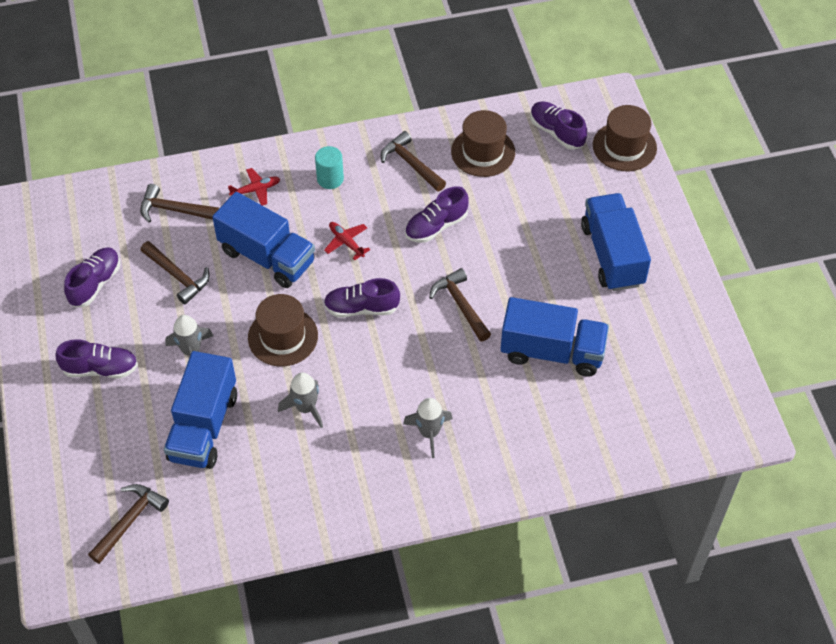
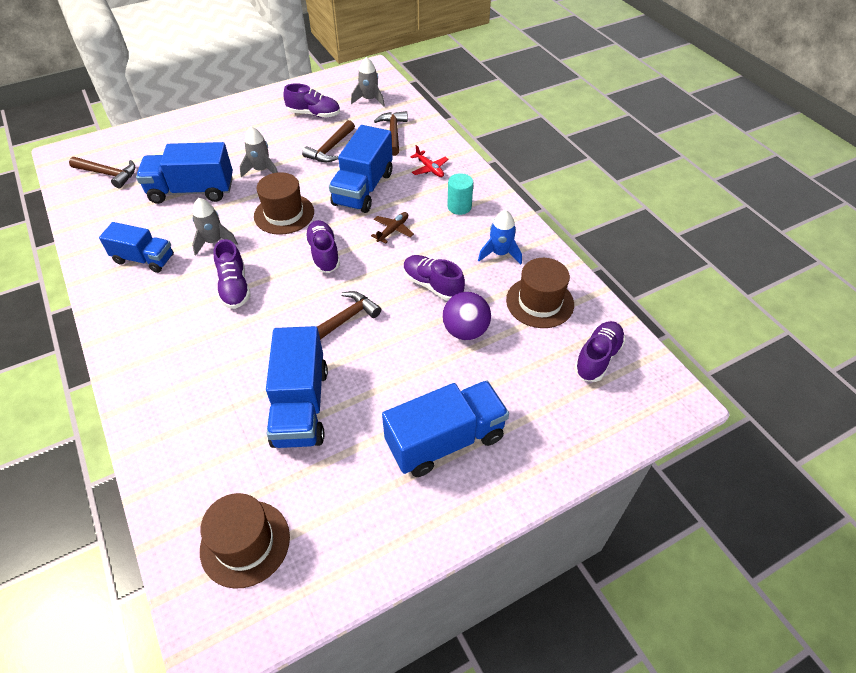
camera: 75 degrees right, 5 degrees down
(100, 369) = (239, 133): purple shoe -> purple shoe (234, 287)
(311, 478) = (144, 259): none -> blue truck
(346, 242) = (393, 230): red plane -> brown plane
(411, 164) = (500, 253): brown hammer -> blue rocket
(429, 433) = (193, 326): grey rocket -> grey rocket (369, 99)
(501, 214) = (465, 331): none -> purple ball
(624, 146) = (610, 426): brown hat -> brown hat (245, 543)

